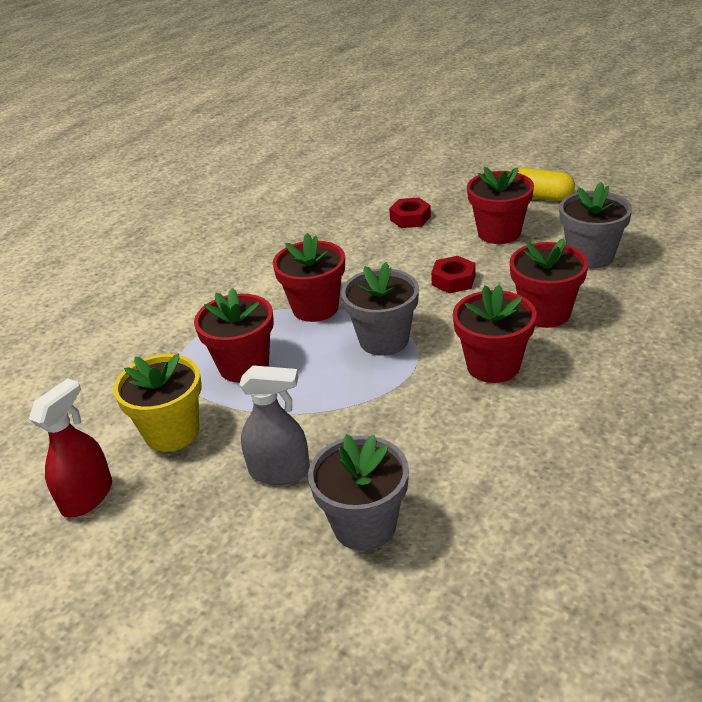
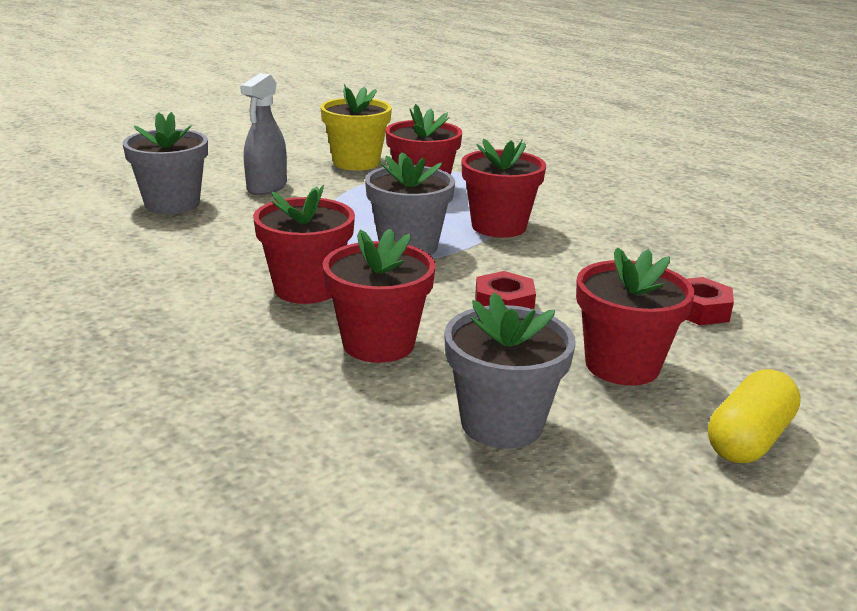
camera: 100 degrees right, 10 degrees down
(87, 496) = (313, 140): red spray bottle -> none

